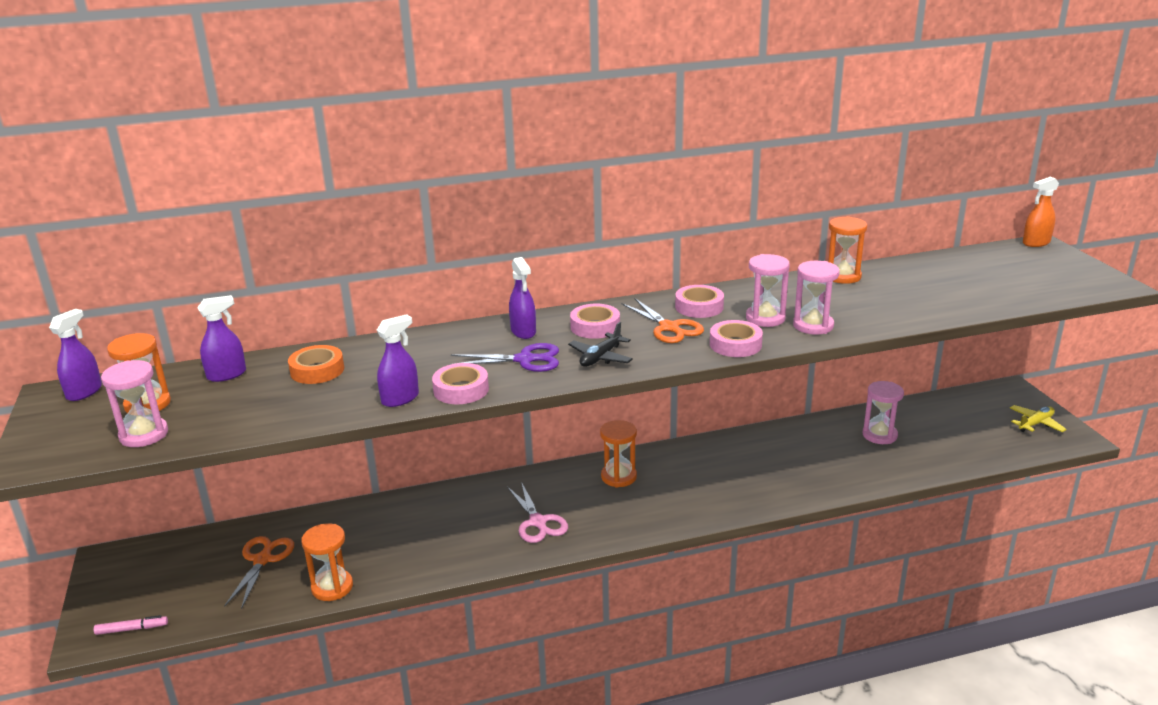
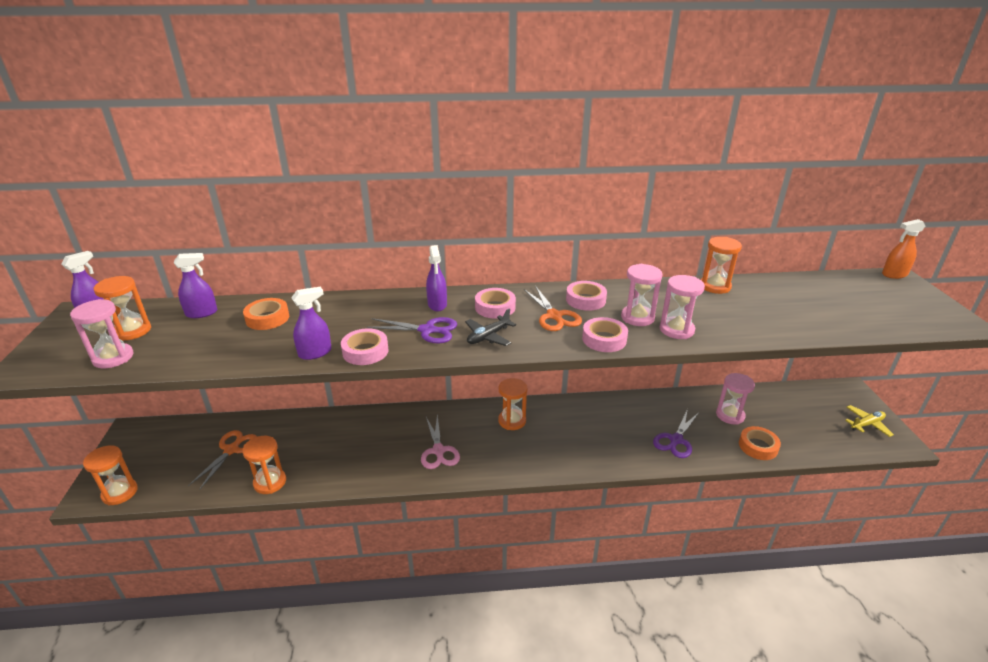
camera: 10 degrees right, 5 degrees up
(132, 629) = (120, 493): pink marker -> orange hourglass
(823, 470) = (675, 440): none -> purple scissors
(919, 463) = (758, 446): none -> orange tape

